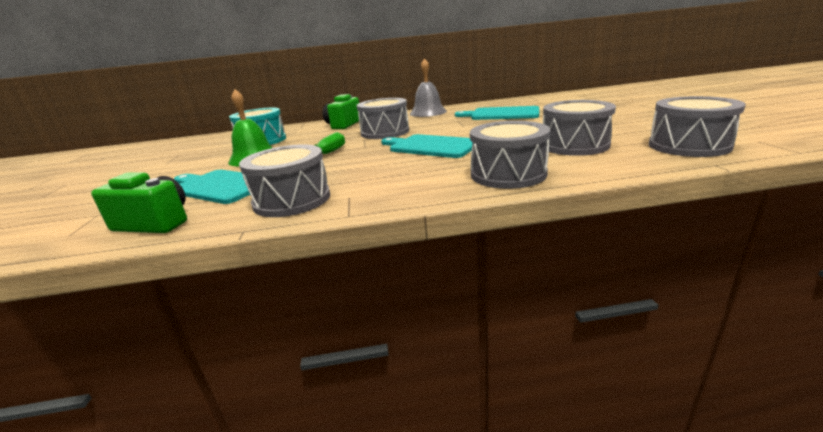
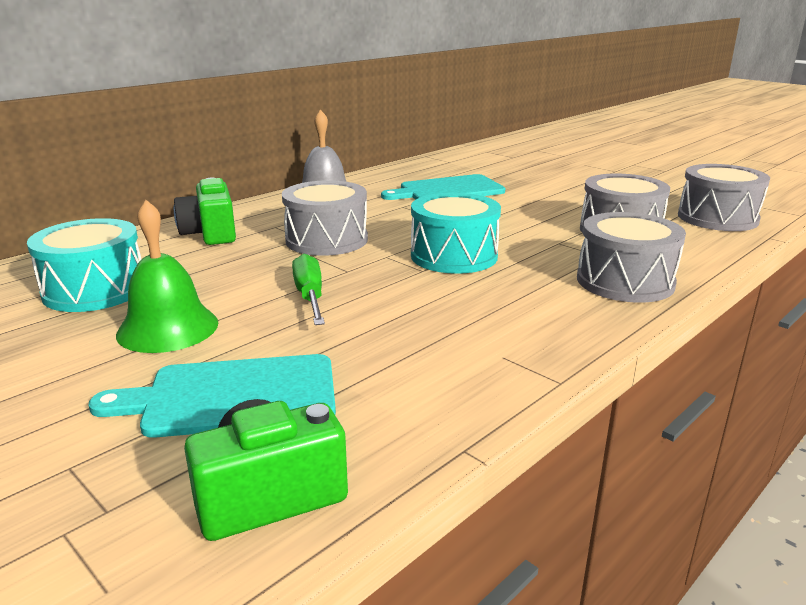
camera: 40 degrees left, 0 degrees up
(292, 200) = (430, 383): grey drum -> none
(431, 146) = (454, 256): turquoise cutting board -> turquoise drum

